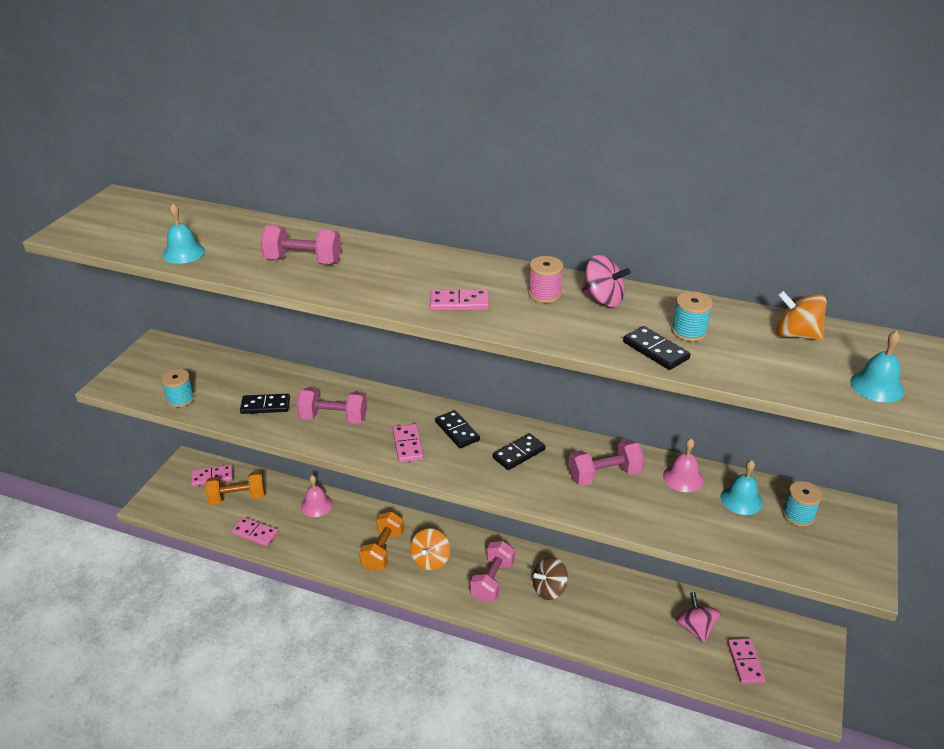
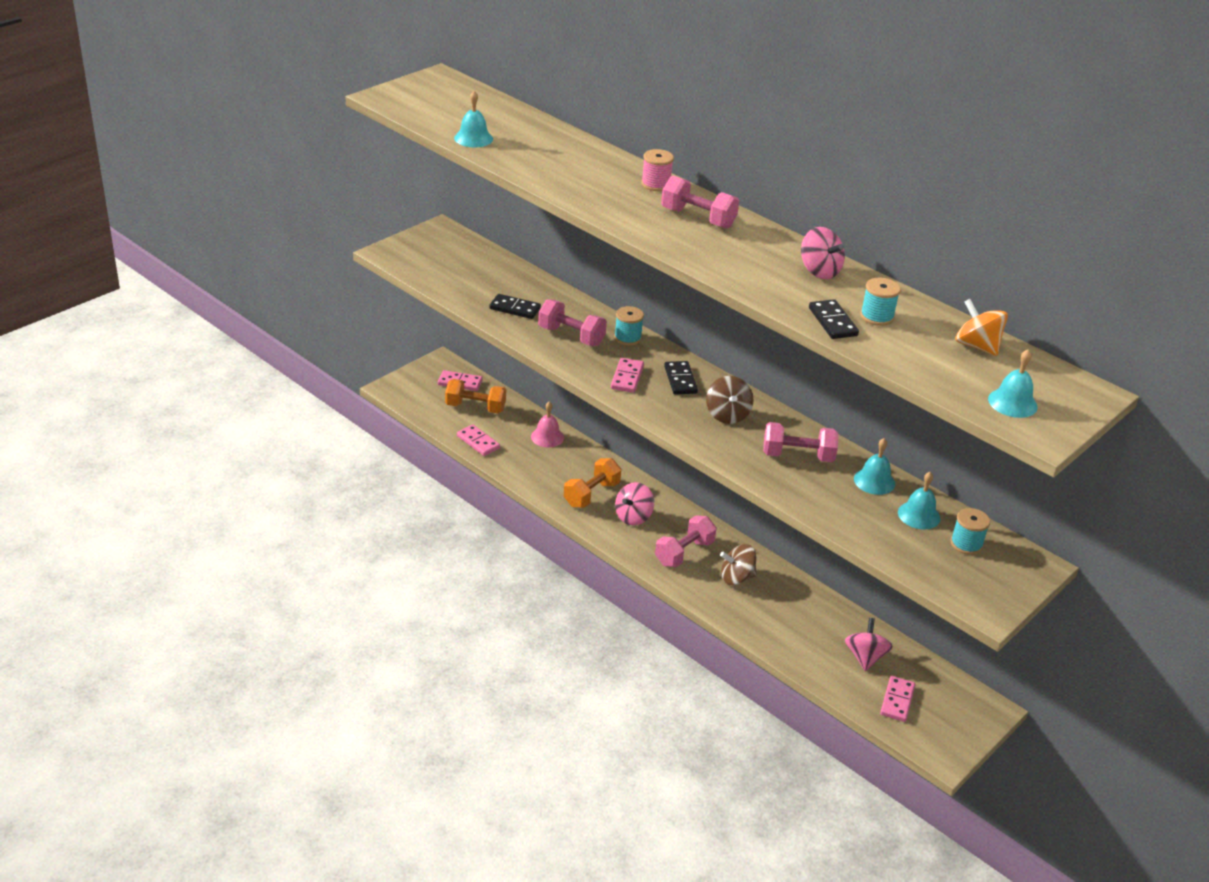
camera: 20 degrees right, 0 degrees up
(180, 399) = (442, 281): turquoise spool -> turquoise spool (627, 338)
(303, 261) = (571, 171): pink dumbbell -> pink dumbbell (698, 218)
(430, 560) = (633, 517): orange spinning top -> pink spinning top
(459, 302) = (686, 239): pink domino -> none
(519, 453) = (727, 415): black domino -> brown spinning top
(544, 294) = (768, 253): pink spool -> pink spool (656, 184)
(683, 478) = (874, 481): pink bell -> turquoise bell

